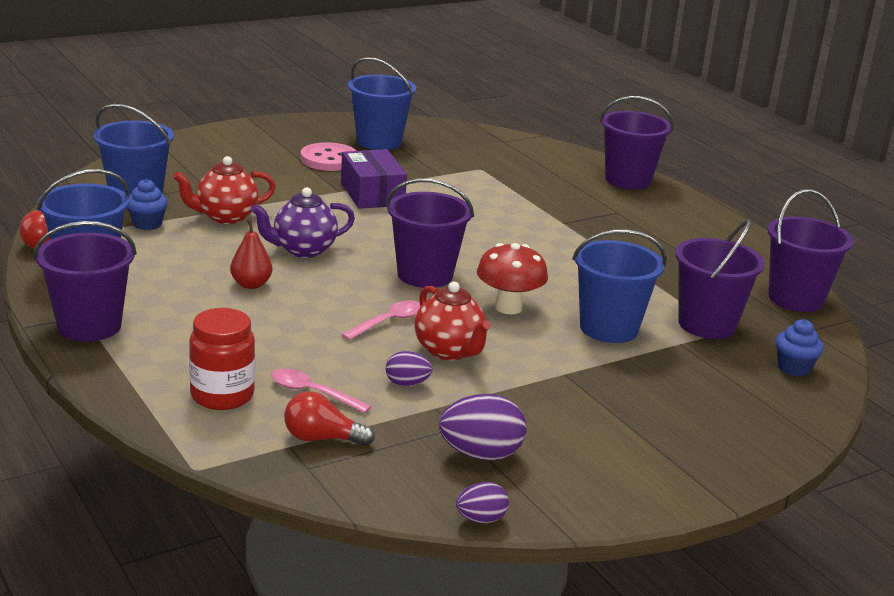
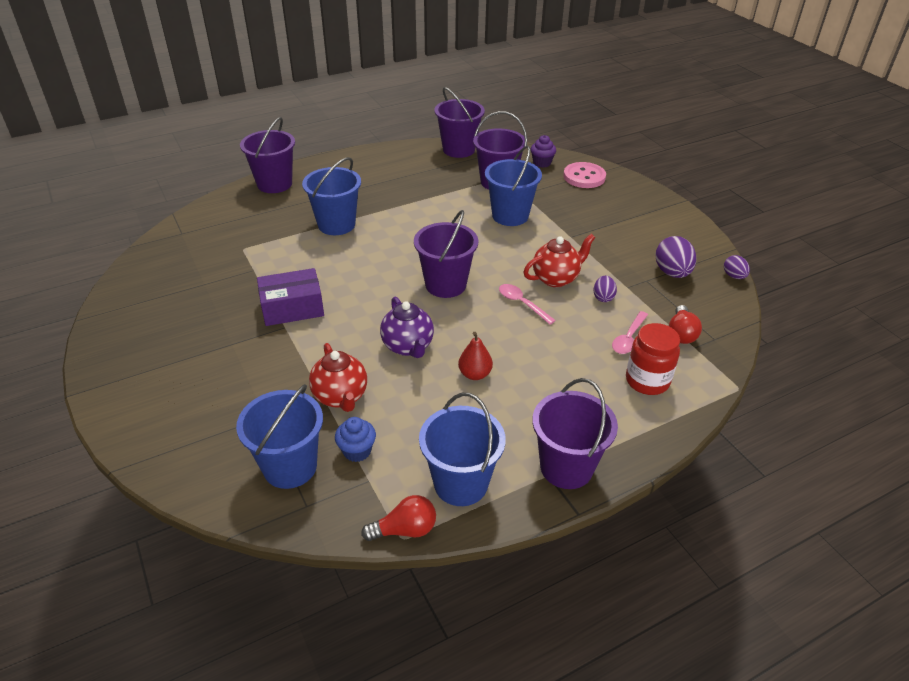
camera: 85 degrees left, 15 degrees up
(329, 159) = (208, 333): pink button -> pink button (584, 177)
(379, 142) = (167, 302): blue bucket -> blue bucket (336, 224)
(508, 307) = (490, 251): red mushroom -> none
(794, 368) = (542, 163): blue cupcake -> purple cupcake

